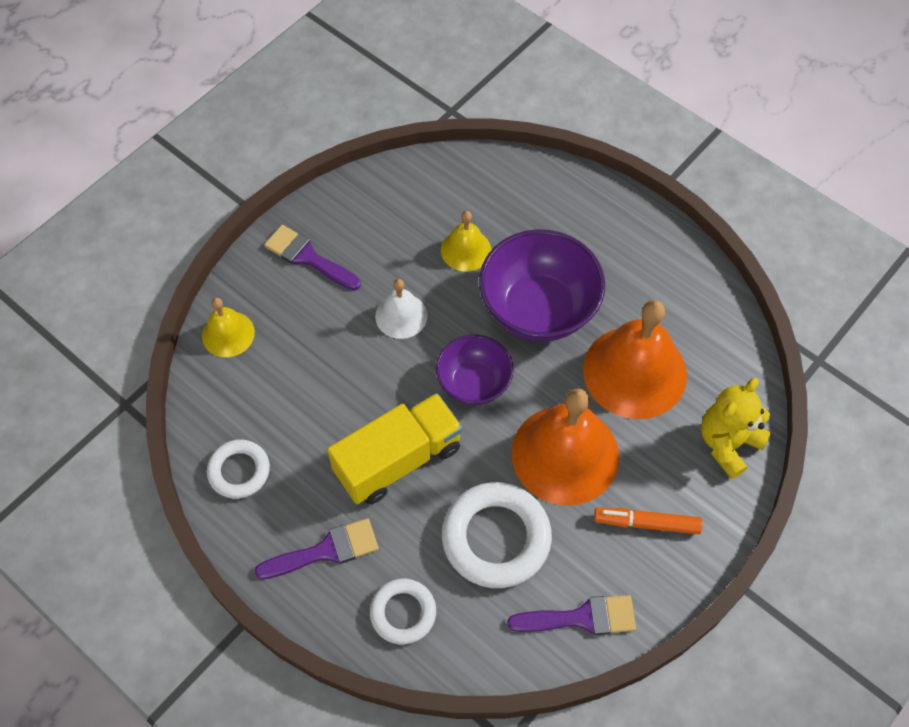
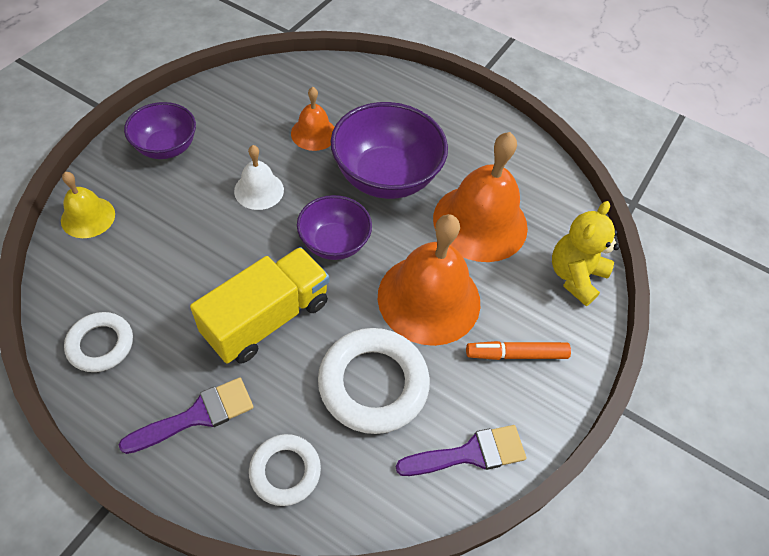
camera: 15 degrees left, 5 degrees down
(308, 257) = (166, 147): purple brush -> purple bowl
(466, 250) = (313, 133): yellow bell -> orange bell

